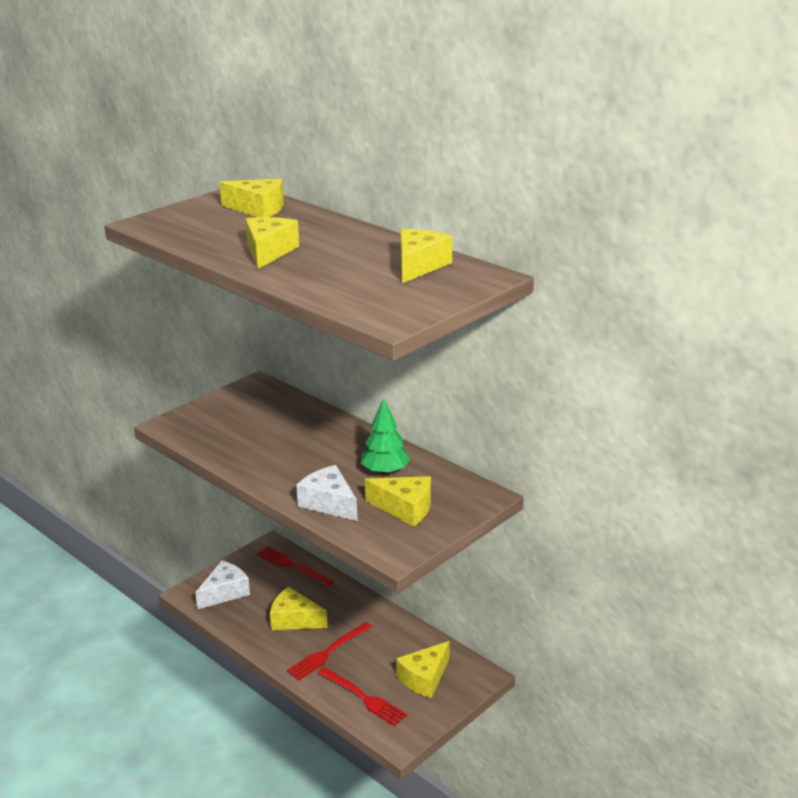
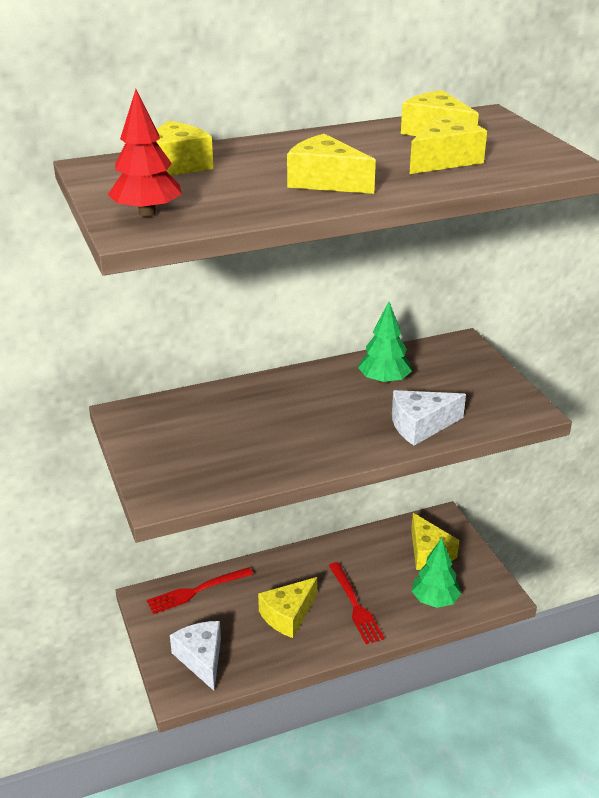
camera: 65 degrees left, 5 degrees up
(171, 220) = (147, 213): none -> red tree
(364, 698) = (434, 600): red fork -> green tree
(405, 508) = (458, 387): yellow cheese -> yellow cheese (444, 160)

